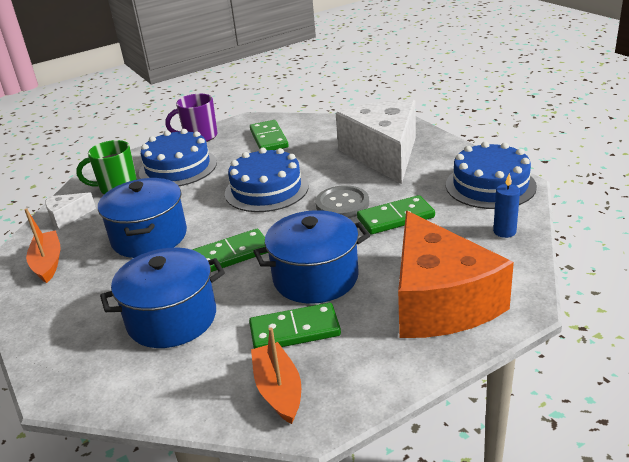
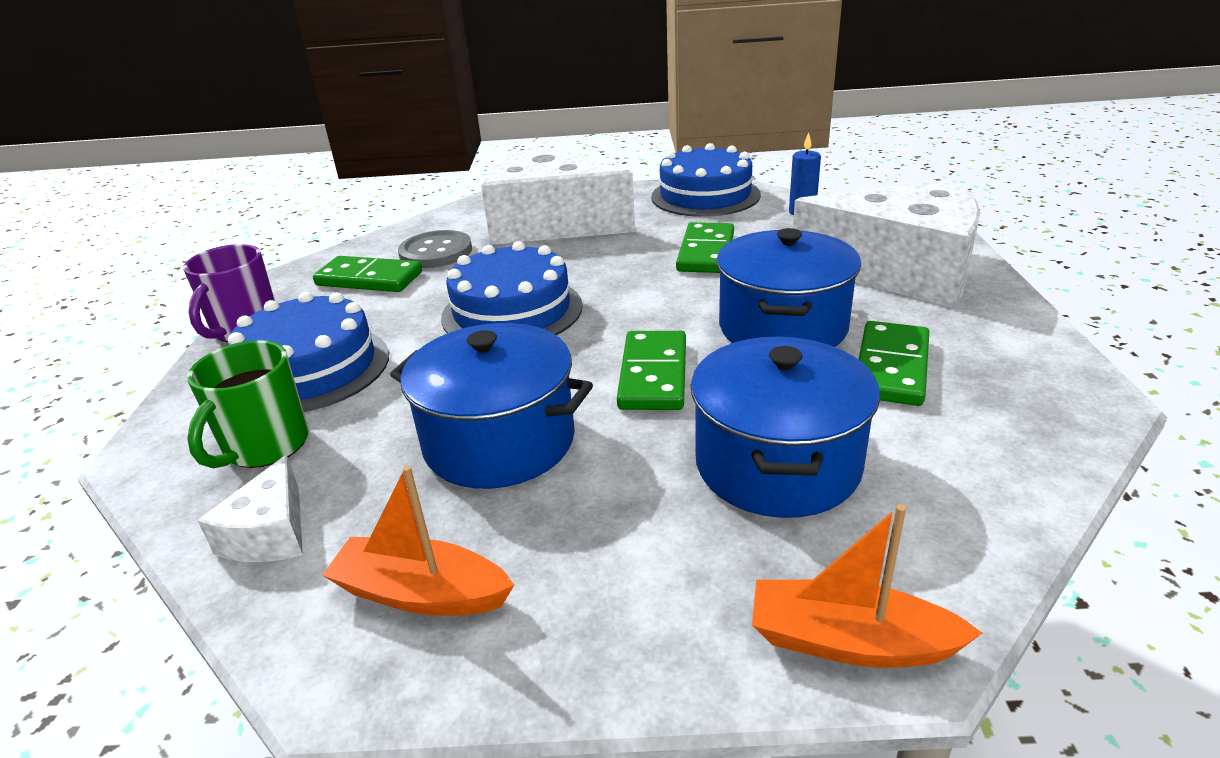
camera: 60 degrees left, 0 degrees up
(278, 390) = (1016, 407): orange boat -> orange boat (850, 642)
(342, 204) = (630, 272): grey button -> grey button (436, 252)
(439, 301) = (900, 271): orange cheese -> white cheese

